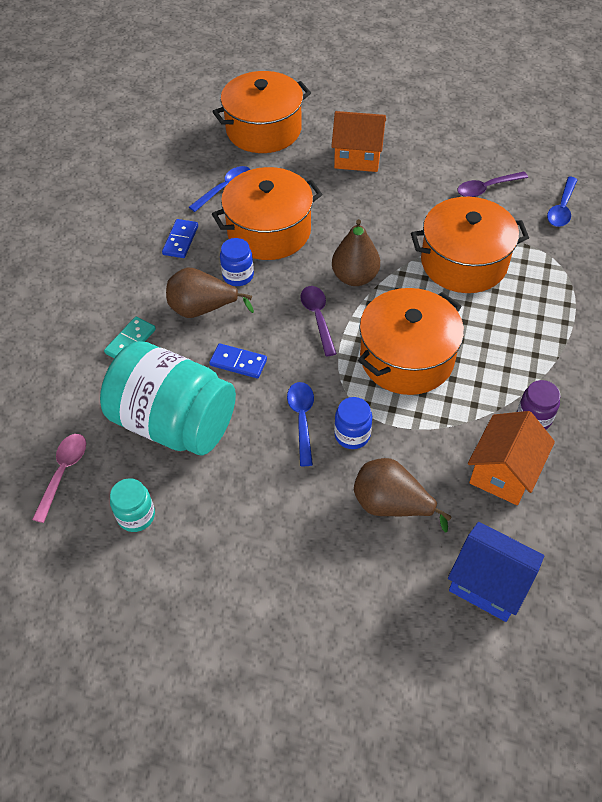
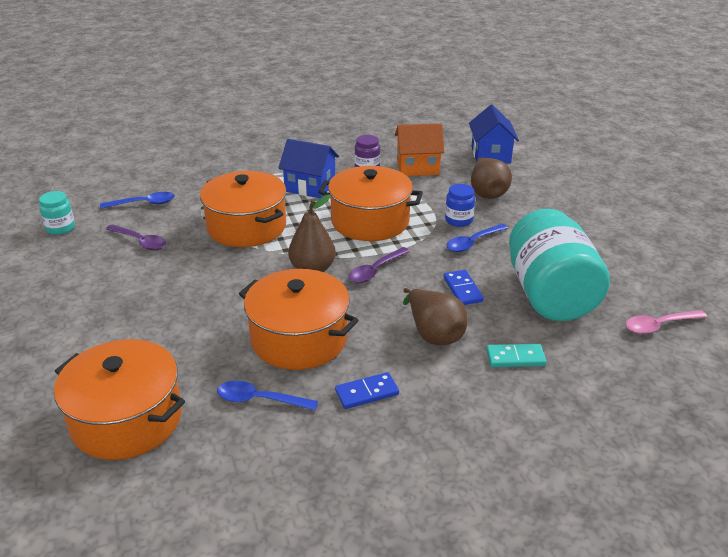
camera: 125 degrees left, 20 degrees down
(136, 515) = (632, 276): turquoise jar -> turquoise jar (60, 228)
(238, 276) = (374, 331): blue jar -> none
(357, 157) = (139, 327): orange house -> none
(518, 343) = (310, 187): none -> blue house

